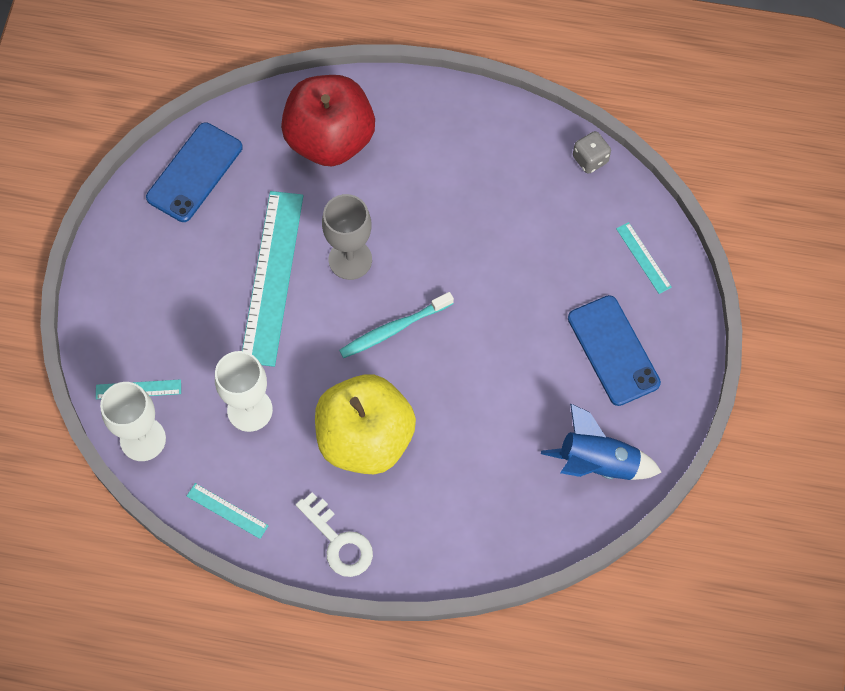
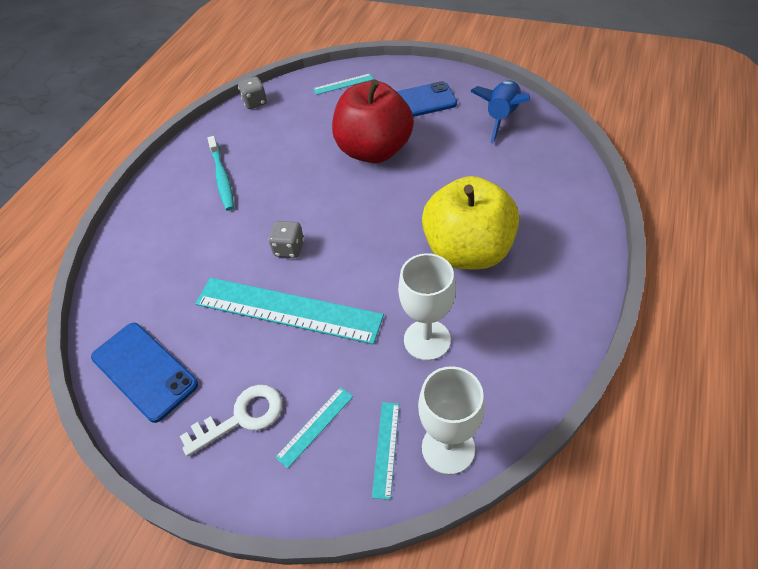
camera: 75 degrees left, 15 degrees down
(227, 511) = (537, 368): turquoise ruler -> turquoise ruler (315, 426)
(330, 140) = (163, 254): red apple -> red apple (374, 150)
(338, 541) = (568, 278): white key -> white key (241, 417)
(350, 259) = (289, 248): grey goblet -> grey dice
(394, 329) = (365, 223): turquoise toothbrush -> turquoise toothbrush (222, 178)

